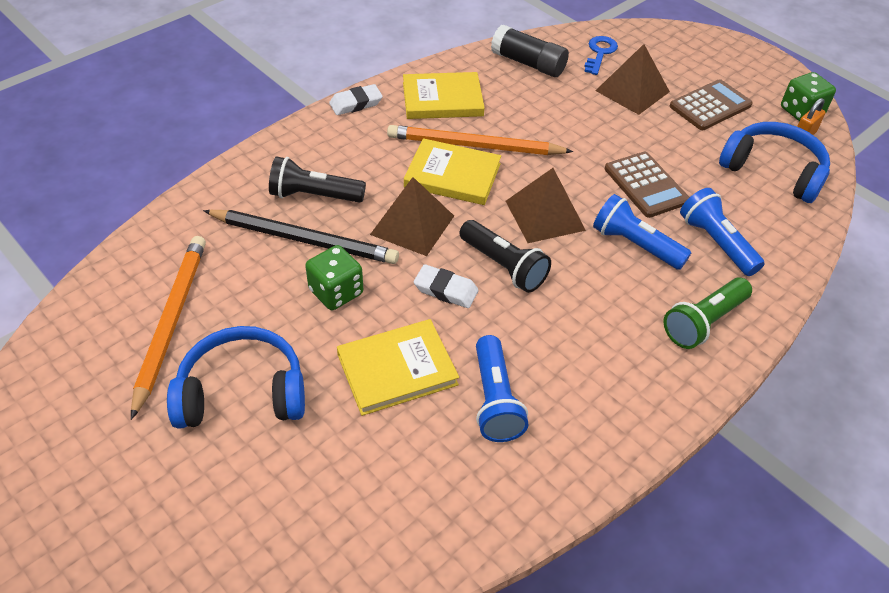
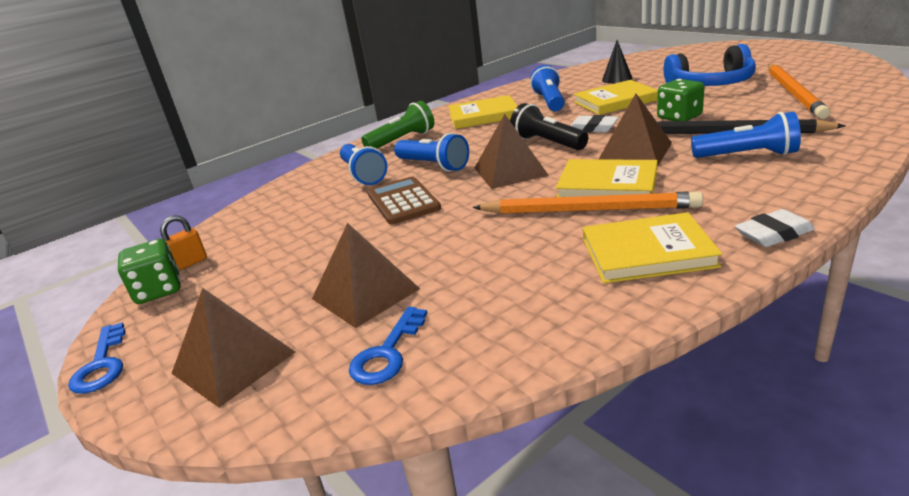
camera: 170 degrees left, 20 degrees down
(314, 195) = (747, 155): black flashlight -> blue flashlight
(368, 473) = (617, 79): none -> black cone
(528, 63) = (518, 320): black glue stick -> none
(598, 375) = (483, 116): none -> yellow book
(690, 56) = (234, 362): none -> brown pyramid
(710, 106) = (270, 285): brown calculator -> none
(773, 171) = (262, 227): blue headphones -> none
(776, 62) = (102, 365): none -> blue key

